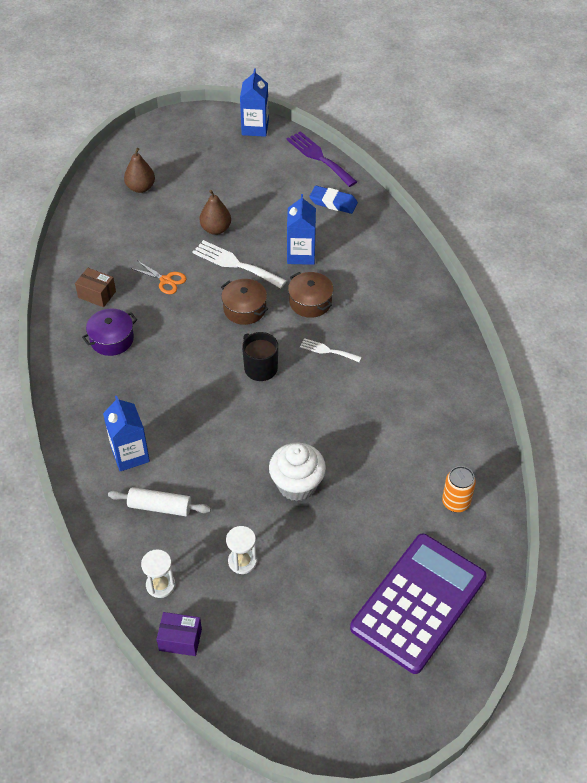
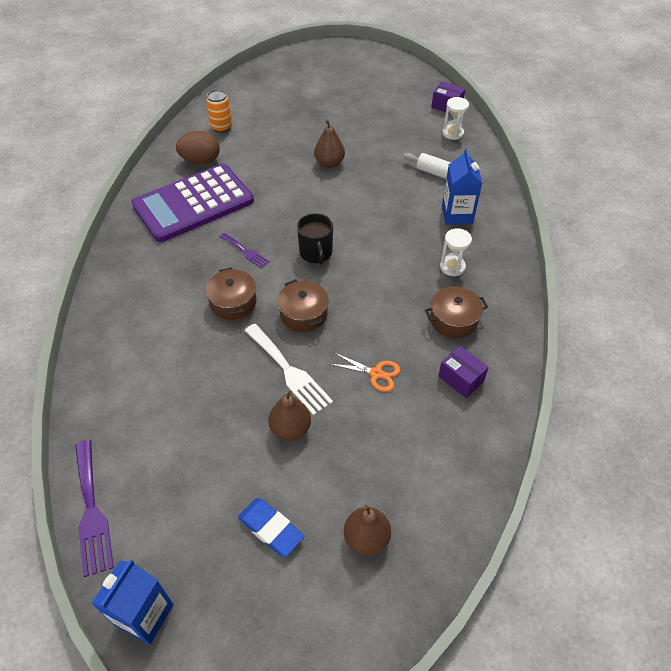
camera: 160 degrees left, 0 degrees up
(97, 294) = (461, 379): brown box -> purple box
(112, 339) = (453, 320): purple pot -> brown pot
(166, 280) = (376, 373): orange scissors -> orange scissors turned 150 degrees clockwise
(242, 561) = (390, 132): white hourglass -> white hourglass (452, 267)
(297, 485) = (329, 163): white cupcake -> brown pear
(301, 254) = (209, 361): blue carton -> none
(327, 350) = (245, 251): white fork -> purple fork
(333, 202) = (126, 423): blue eraser -> blue eraser (271, 529)
(418, 602) = (285, 89): purple calculator -> purple calculator (193, 203)
(444, 443) = (201, 161): none -> brown egg

